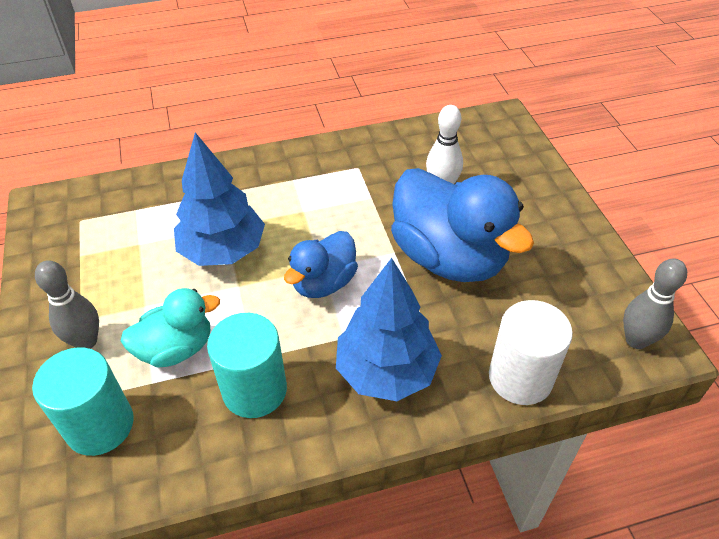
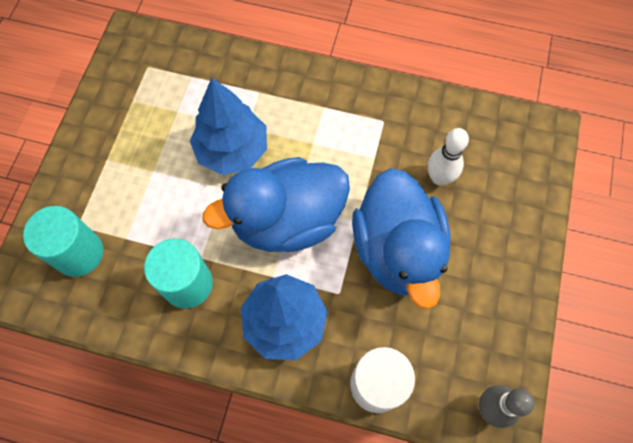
camera: 30 degrees right, 20 degrees up
(86, 341) = (101, 180): grey bowling pin -> none
(176, 348) = (155, 220): turquoise duck -> none
(324, 283) = (287, 220): blue duck -> blue duck, size x1.77

